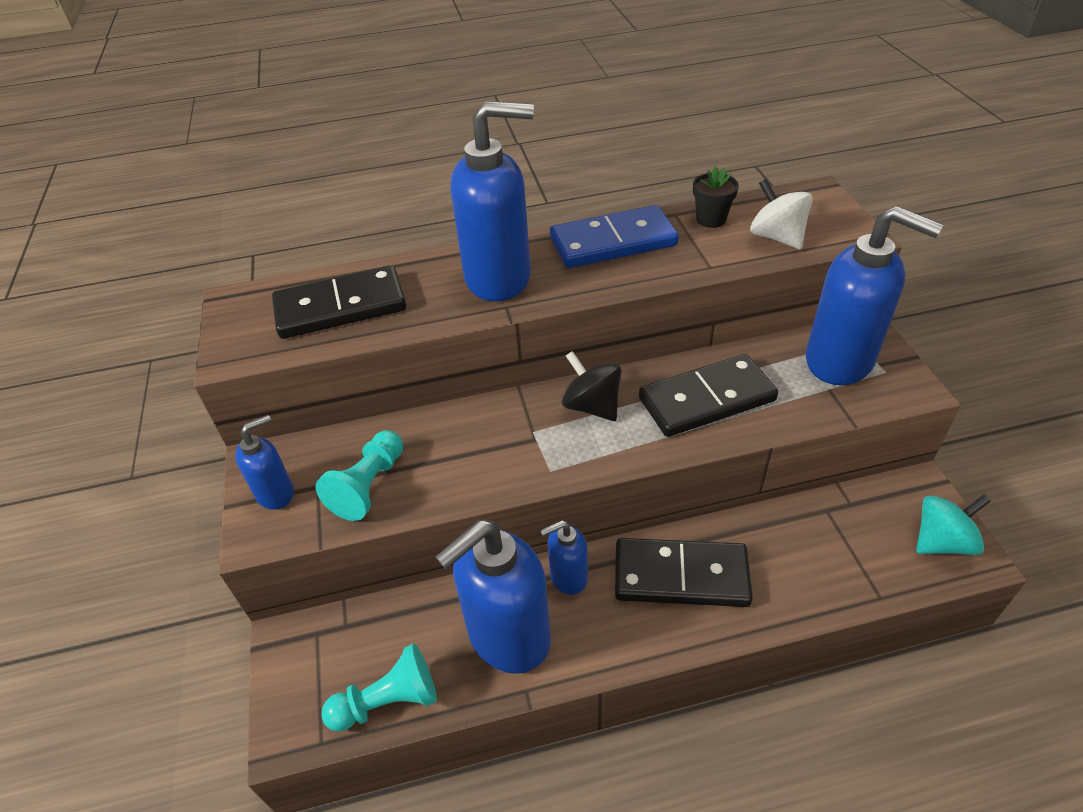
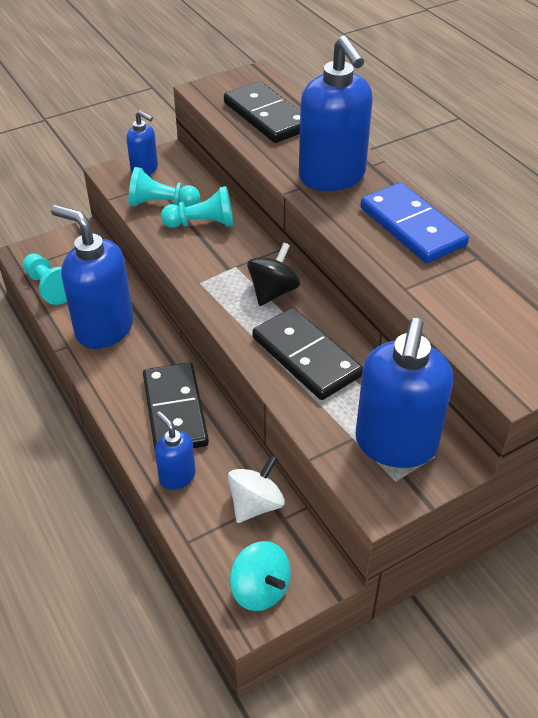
camera: 70 degrees right, 0 degrees up
(434, 449) = (202, 223): none -> turquoise pawn
(568, 577) = (158, 348): blue soap dispenser -> blue soap dispenser (177, 476)
(711, 219) = (482, 281): black flower pot -> none
(776, 237) = (475, 327): white spinning top -> white spinning top (256, 504)

